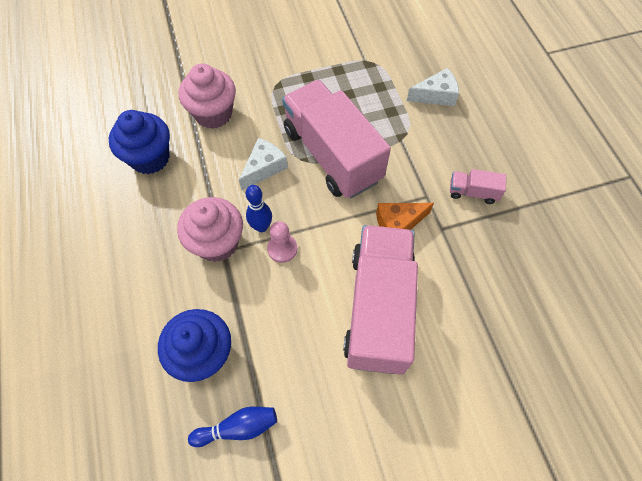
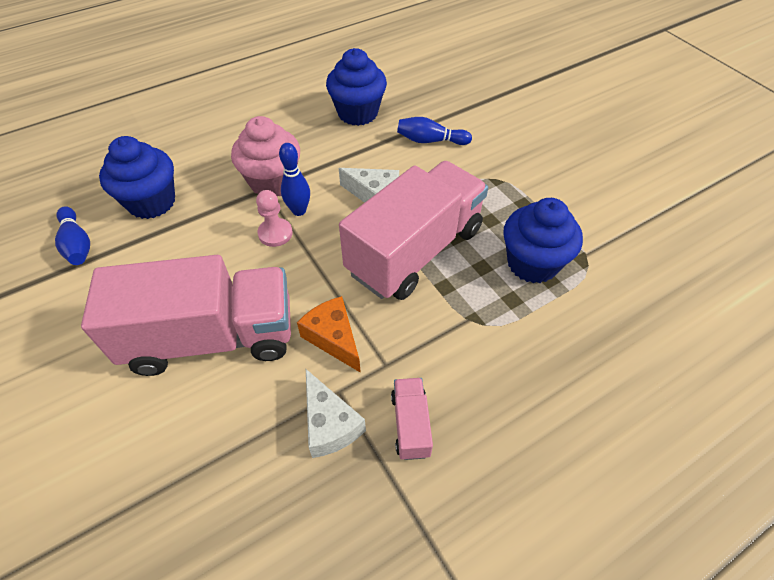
camera: 75 degrees right, 10 degrees down
(213, 114) = (430, 141): pink cupcake -> blue bowling pin
(364, 90) = (532, 263): none -> blue cupcake
(436, 95) = (569, 349): white cheese -> white cheese (329, 424)

